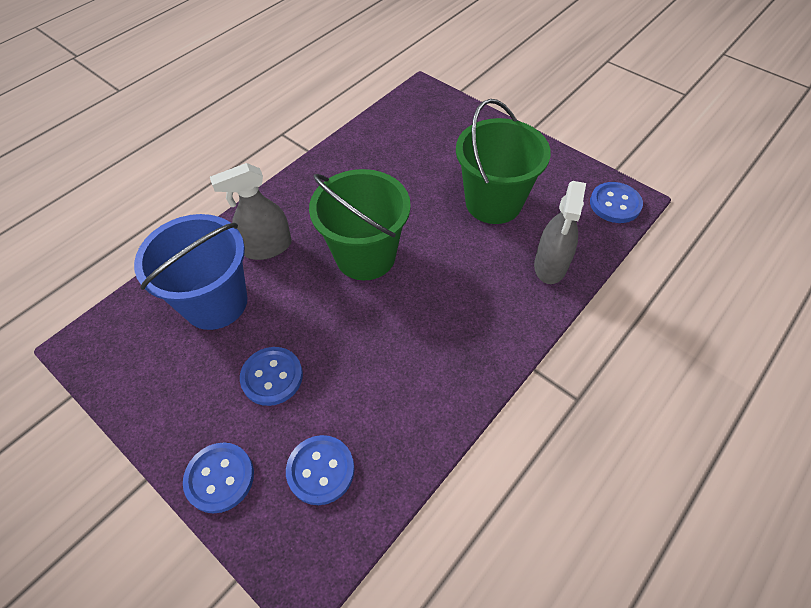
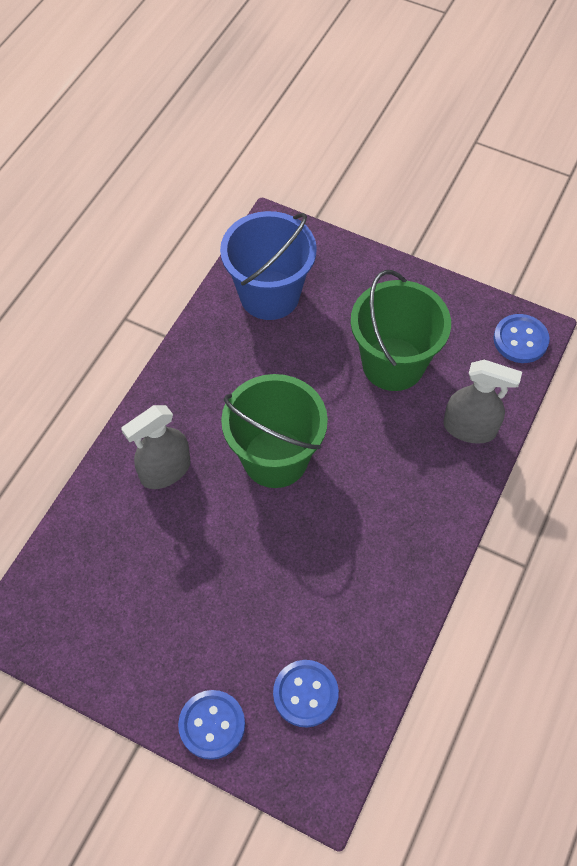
camera: 15 degrees left, 5 degrees up
(215, 302) = (134, 547): blue bucket -> blue bucket (269, 295)
(272, 377) = (225, 614): blue button -> none
(550, 265) = (469, 428): grey spray bottle -> grey spray bottle turned 75 degrees counterclockwise

